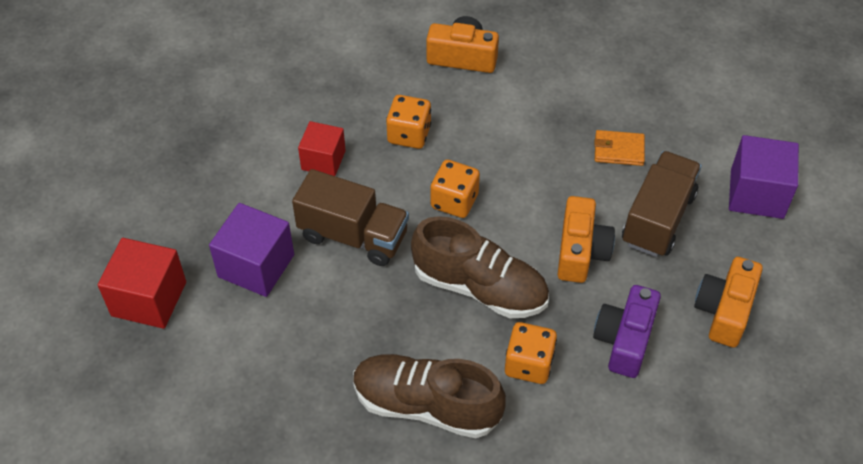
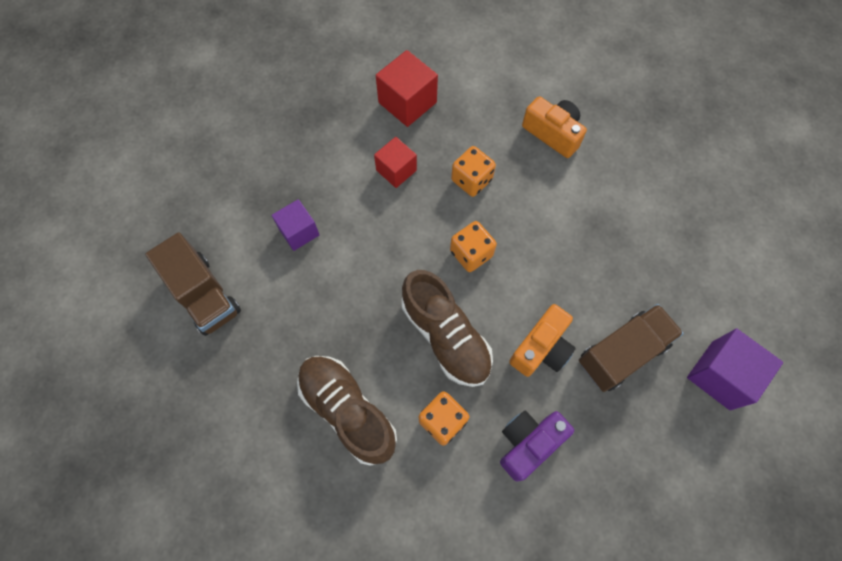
camera: 30 degrees right, 15 degrees up
(149, 299) = (214, 219): red cube -> red cube (407, 102)
(256, 266) = (299, 232): purple cube -> purple cube, size x0.67
(353, 236) = (380, 243): brown truck -> brown truck (204, 295)
(619, 150) = (628, 276): orange wallet -> none
(724, 311) = (625, 464): orange camera -> none

